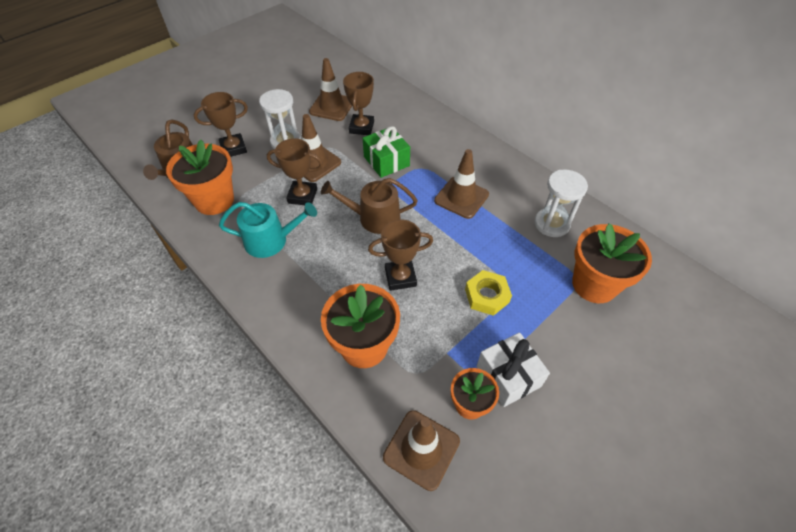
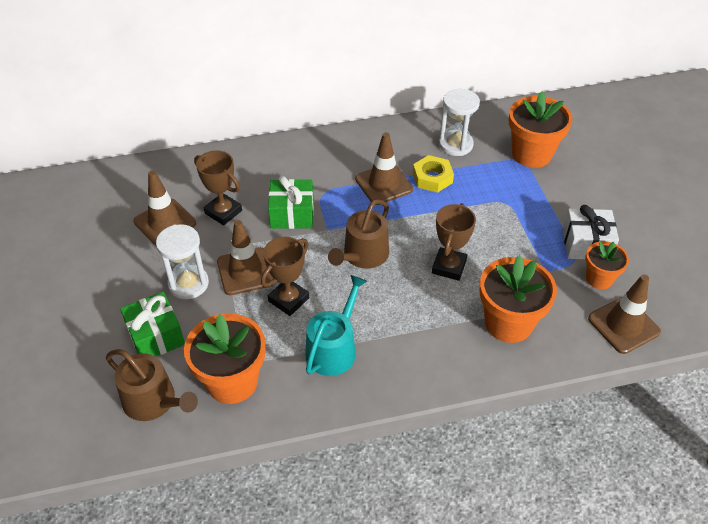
camera: 60 degrees left, 5 degrees down
(233, 148) = (156, 336): brown trophy -> green gift
(487, 296) = (504, 220): yellow nut -> yellow nut (432, 178)

